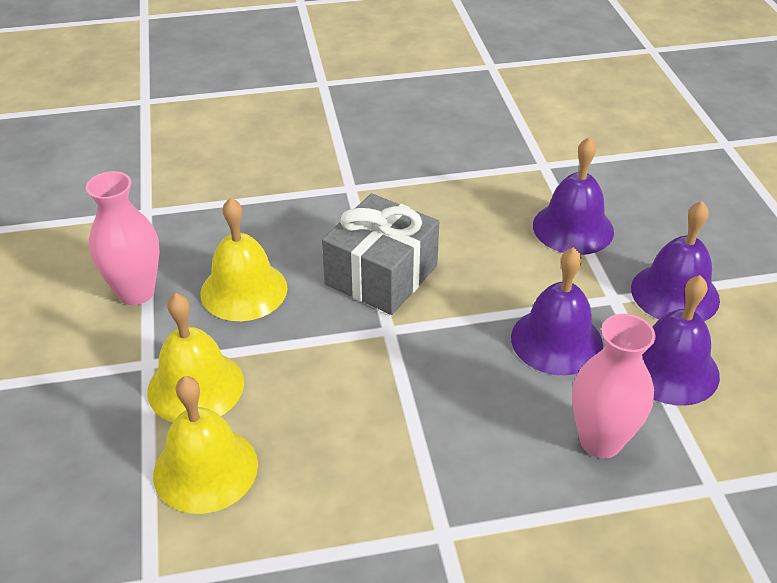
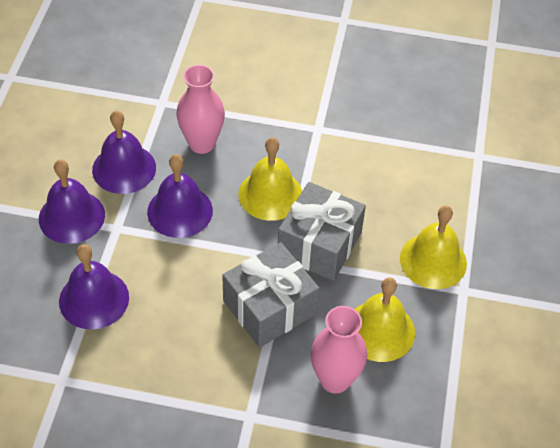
camera: 160 degrees left, 10 degrees up
(136, 292) = (464, 358): pink vase -> pink vase (335, 380)
(205, 469) = (437, 204): yellow bell -> yellow bell (270, 194)
(356, 358) = (319, 244): none -> grey gift

